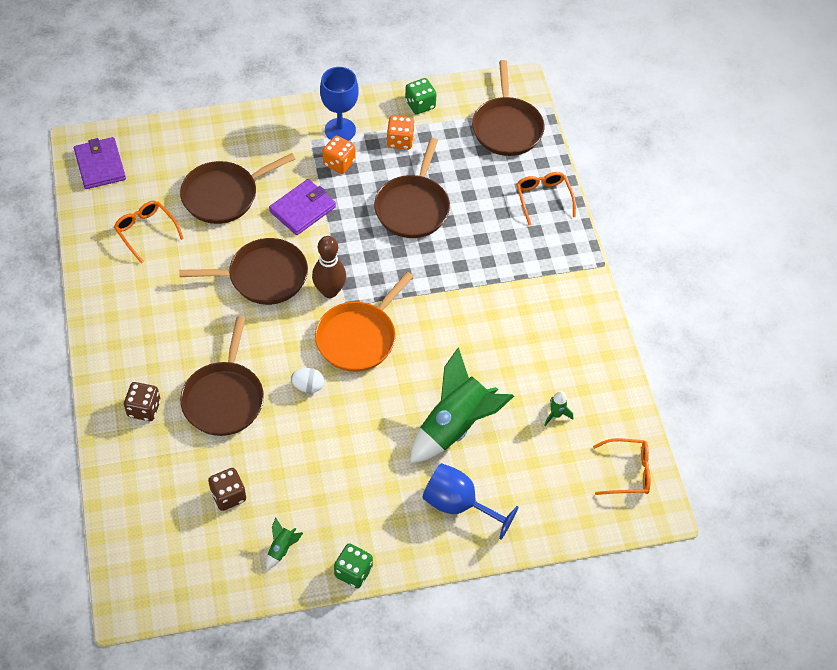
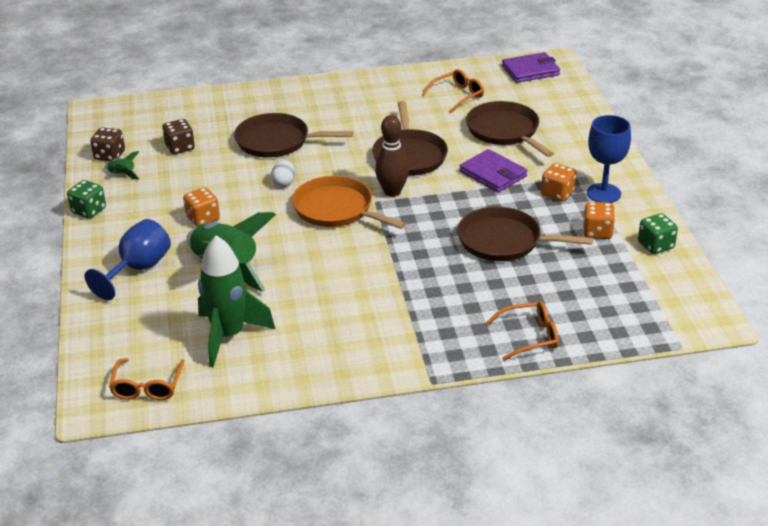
camera: 95 degrees right, 20 degrees down
(144, 409) = (271, 106): brown dice -> brown dice (110, 155)
(371, 456) = (203, 218): none -> orange dice
(506, 127) = (637, 310): brown pan -> none
(556, 415) = (228, 336): green rocket -> green rocket, size x2.47

